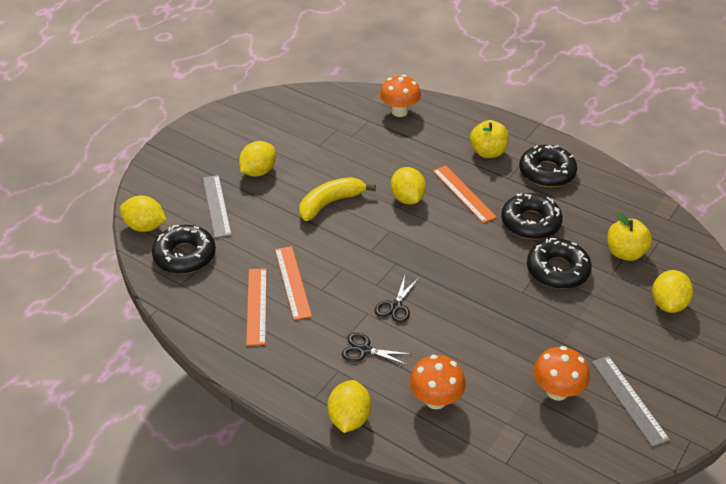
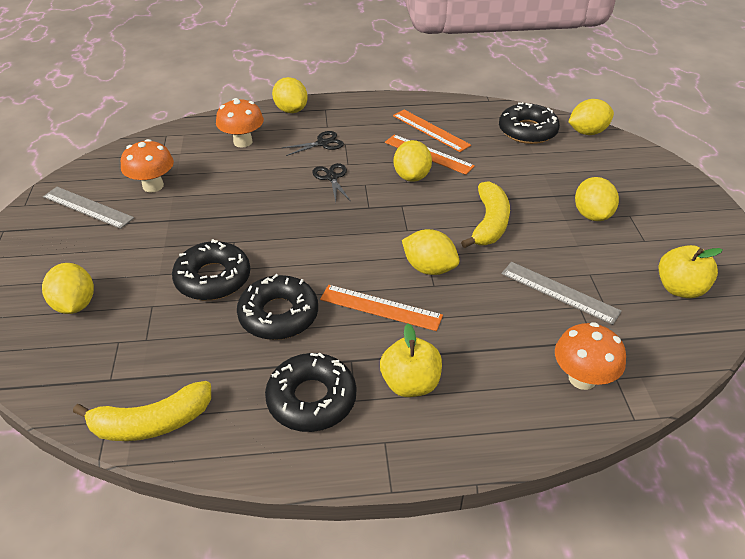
camera: 140 degrees right, 0 degrees up
(216, 206) = (570, 171): grey ruler -> grey ruler (559, 292)
(333, 269) = (412, 176): none -> yellow lemon
(625, 253) = (147, 338): yellow apple -> yellow apple (679, 288)
(643, 205) = (151, 423): none -> yellow banana

